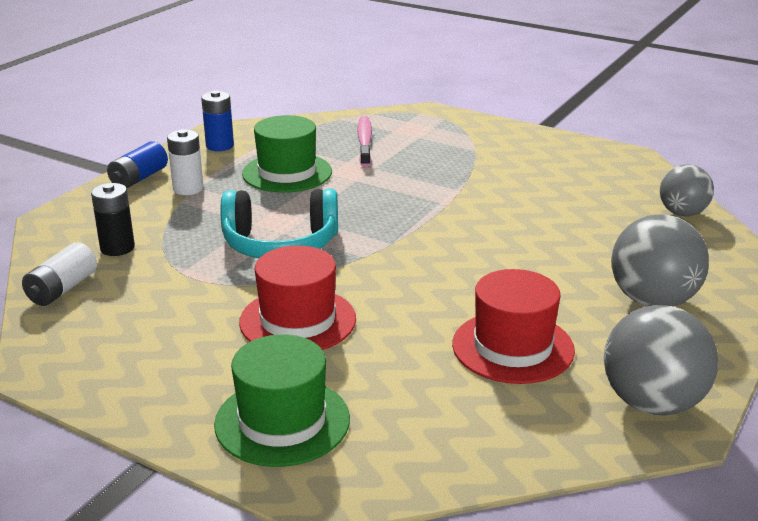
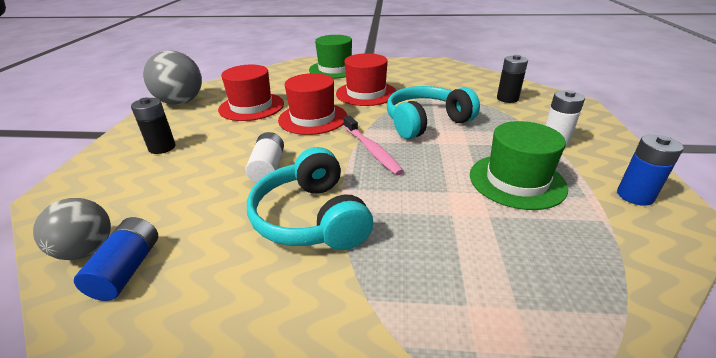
camera: 155 degrees right, 5 degrees up
(62, 289) = (490, 80): white battery -> white battery (268, 168)
(139, 178) = (604, 140): blue battery -> blue battery (127, 269)
(364, 142) = (517, 261): pink toothbrush -> pink toothbrush (371, 150)
(424, 292) = (313, 118): none -> red hat
(488, 191) = (311, 218): none -> turquoise headphones
(653, 300) = (162, 147): grey ball -> black battery

